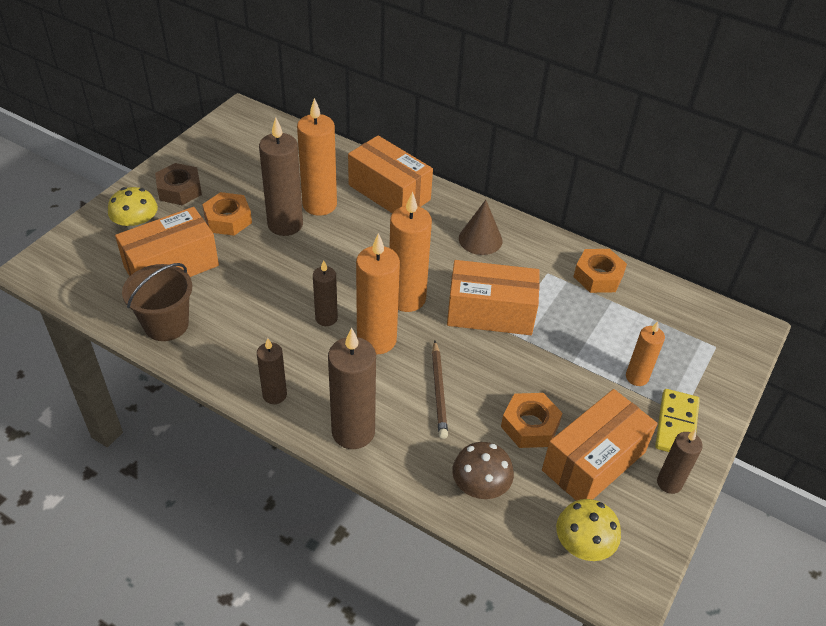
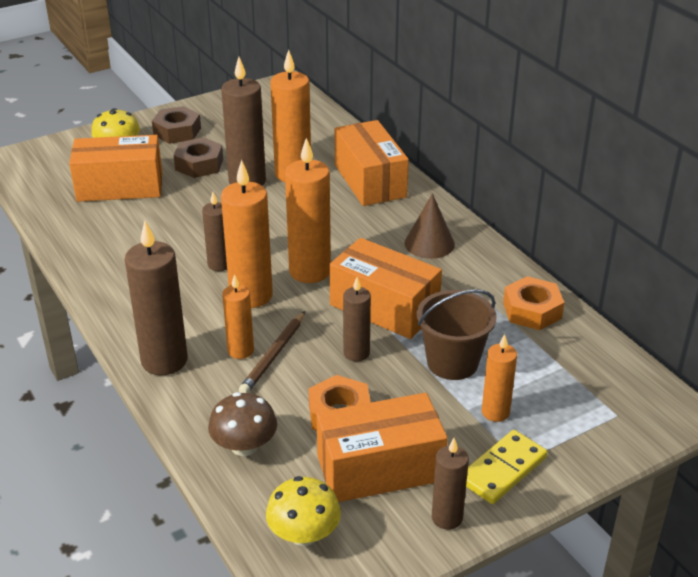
camera: 30 degrees right, 10 degrees down
(166, 324) = (77, 228): brown bucket -> brown bucket (452, 362)
(228, 219) = (199, 164): orange nut -> brown nut
(274, 395) = (121, 309): brown candle -> brown candle (356, 353)
(409, 397) = (240, 351): none -> orange candle

